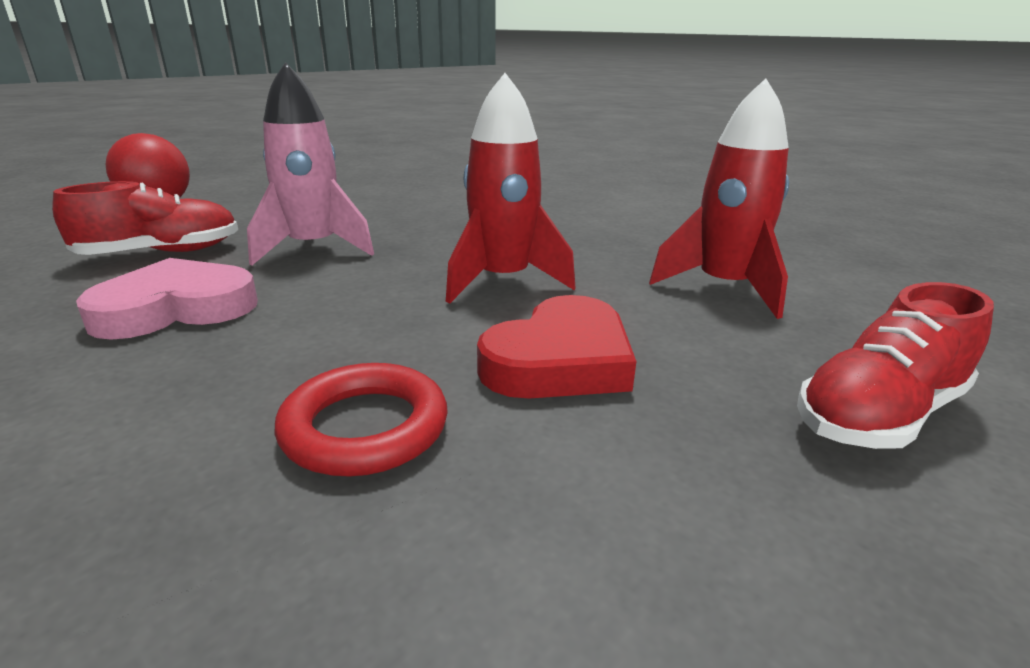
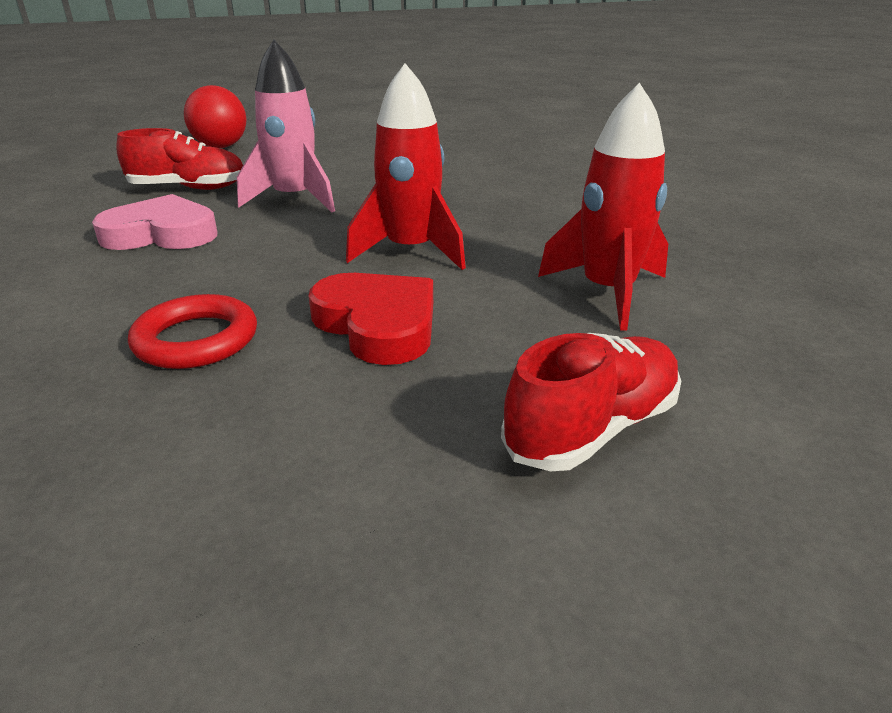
camera: 25 degrees right, 5 degrees up
(560, 360) = (378, 324): red heart -> red heart turned 105 degrees counterclockwise
(879, 414) = (592, 428): red shoe -> red shoe turned 150 degrees clockwise

